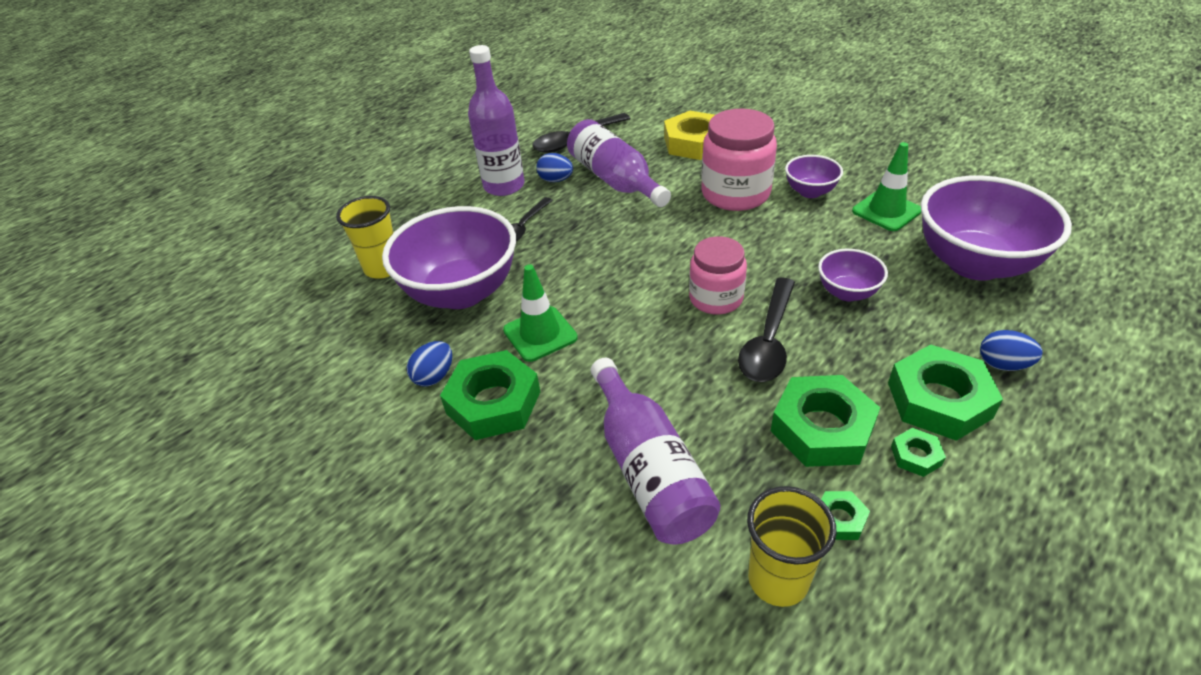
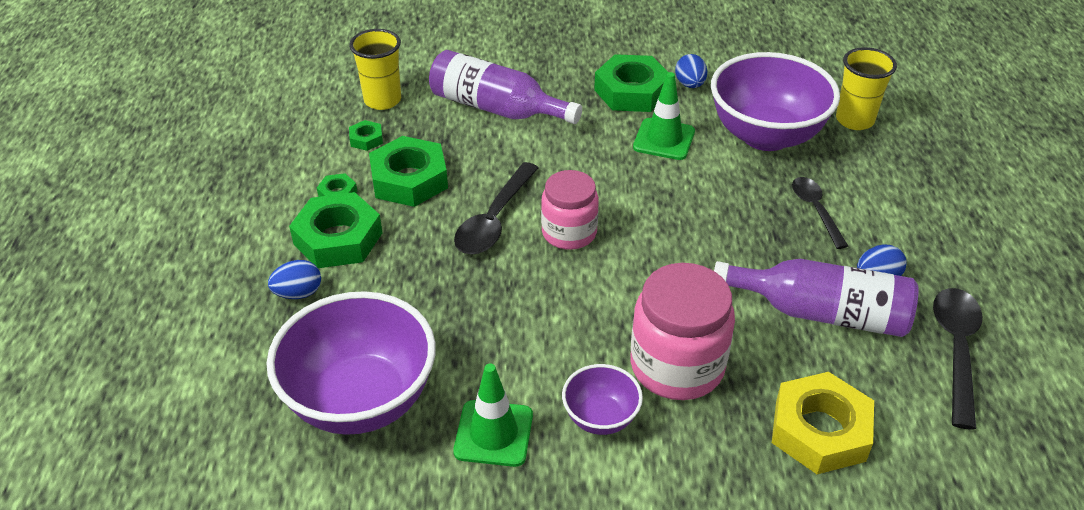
camera: 135 degrees right, 0 degrees up
(504, 186) = (911, 242): purple bottle -> none
(768, 340) = (494, 219): black spoon -> black spoon turned 135 degrees counterclockwise
(847, 292) = (464, 297): purple bowl -> none

